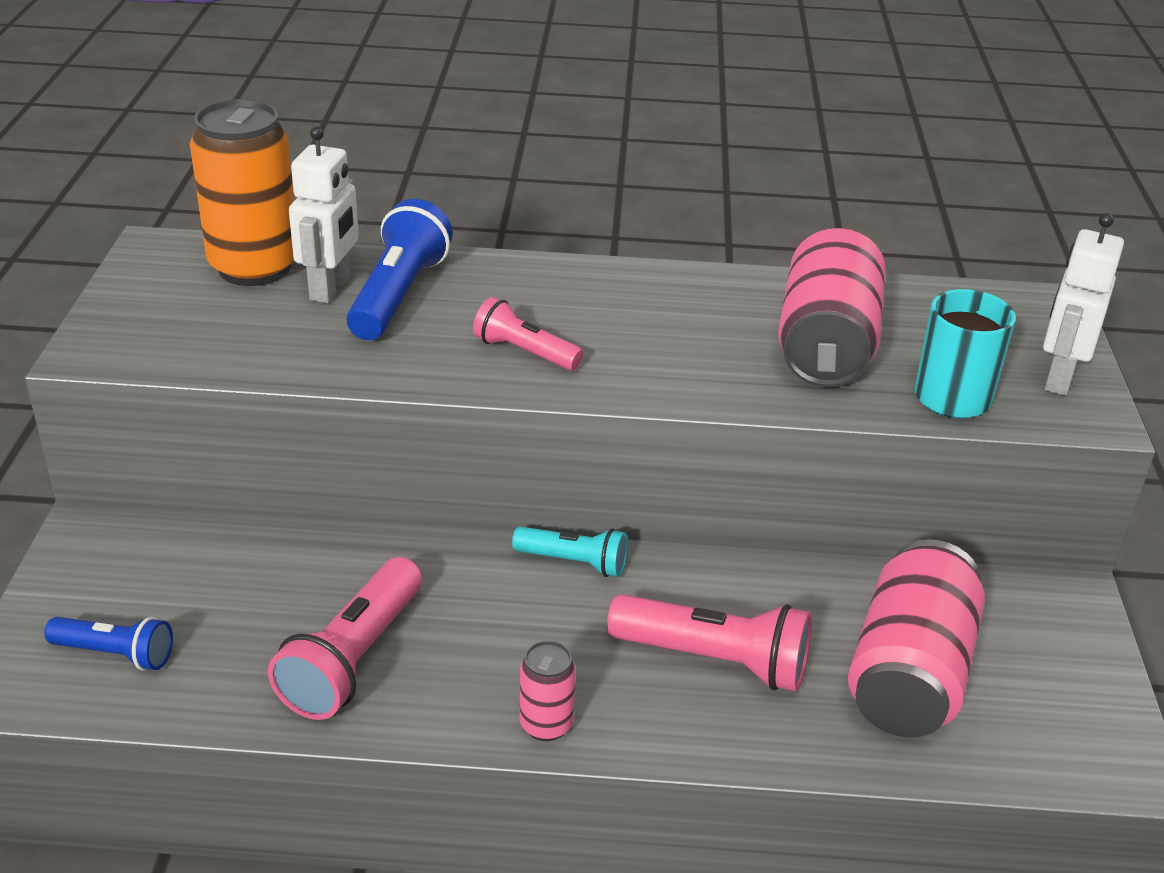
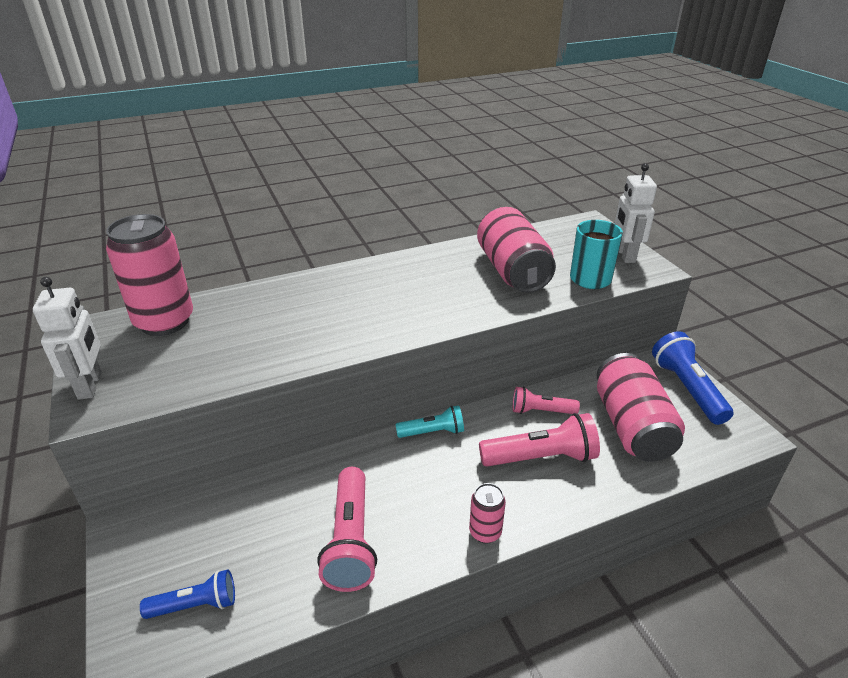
camera: 25 degrees left, 0 degrees up
(254, 267) = (164, 322): orange can -> pink can
(330, 288) = (223, 320): white robot -> white robot (90, 385)
(398, 295) = (267, 312): blue flashlight -> blue flashlight (687, 389)
(524, 352) = (365, 322): pink flashlight -> pink flashlight (541, 411)

